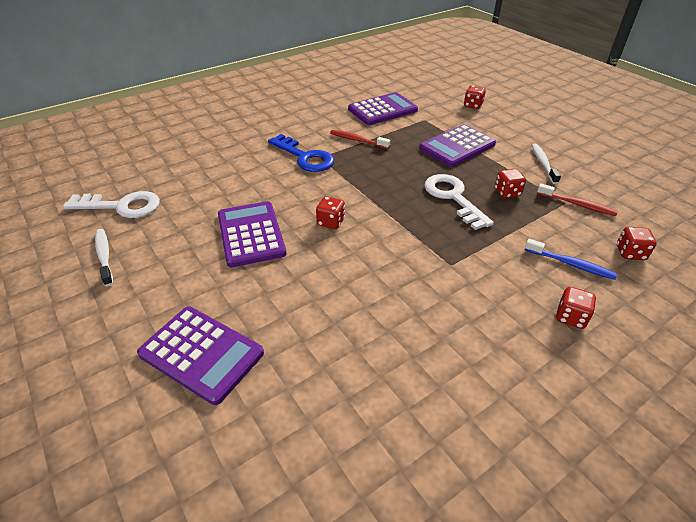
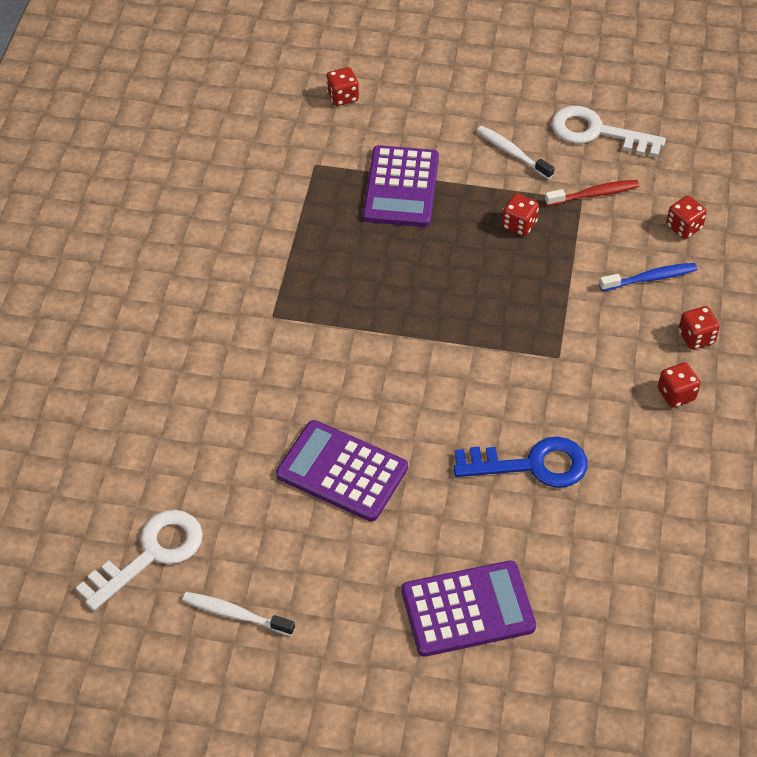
camera: 45 degrees left, 10 degrees up
(305, 157) = (255, 329): blue key -> blue key (532, 465)
(331, 222) = (399, 395): red dice -> red dice (676, 394)
(357, 140) = (281, 257): red toothbrush -> none
(382, 110) = (244, 181): purple calculator -> none
(453, 197) = (476, 271): white key -> white key (597, 132)

